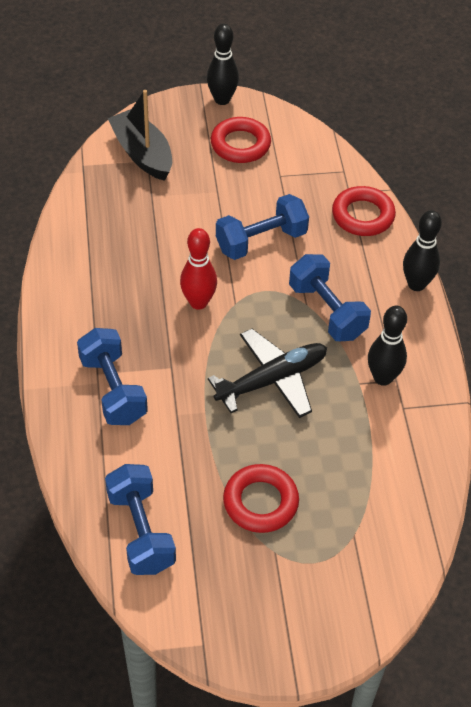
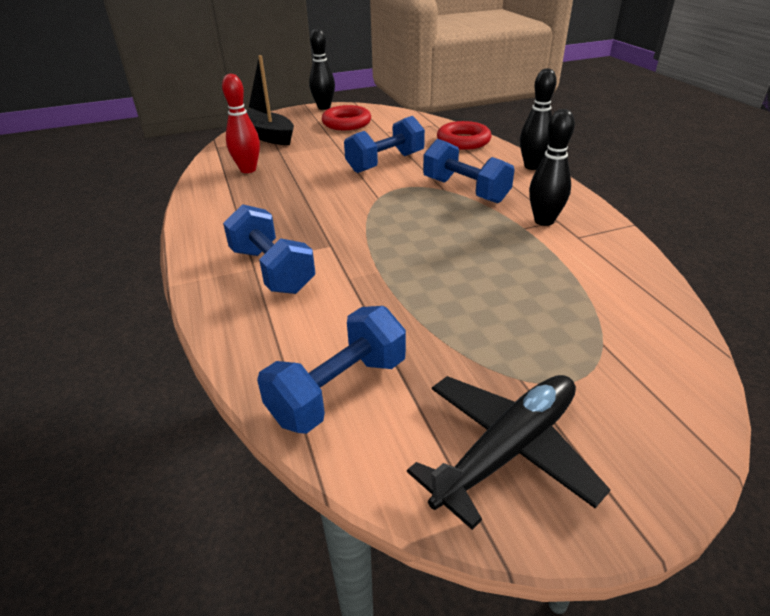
camera: 10 degrees left, 15 degrees down
(141, 531) = (339, 390): blue dumbbell -> blue dumbbell turned 75 degrees clockwise
(198, 302) = (343, 202): red bowling pin -> red bowling pin (248, 170)
(260, 502) = (476, 334): red ring -> none
(272, 380) = (437, 238): black plane -> black plane (506, 450)

